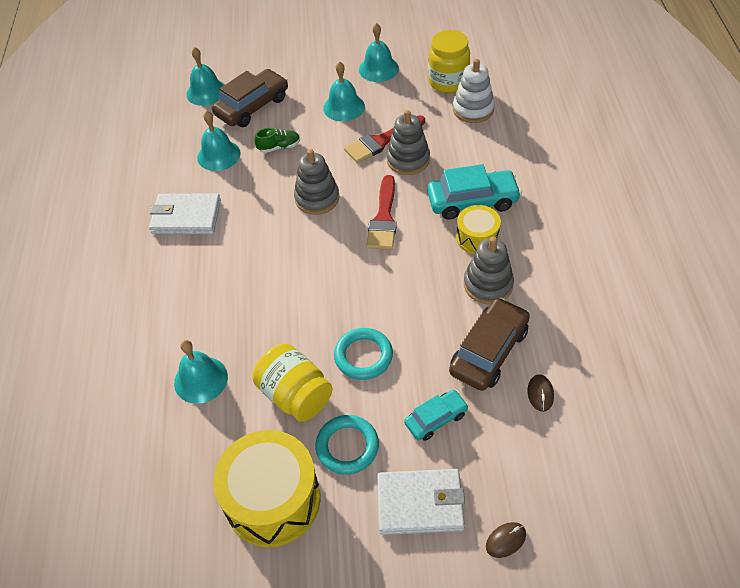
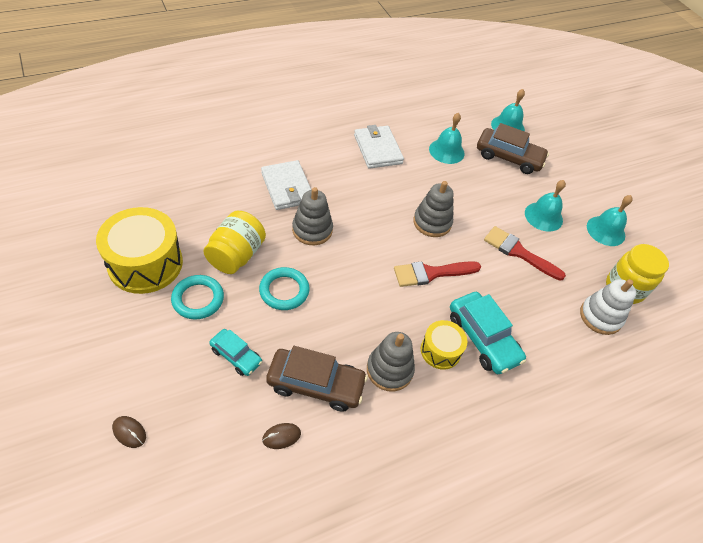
camera: 60 degrees right, 0 degrees up
(201, 379) = (236, 196): turquoise bell -> none
(279, 147) = (474, 185): green shoe -> none
(408, 160) = (507, 277): grey stacking toy -> grey stacking toy (312, 230)
(420, 503) = (155, 360): white wallet -> white wallet (287, 187)

